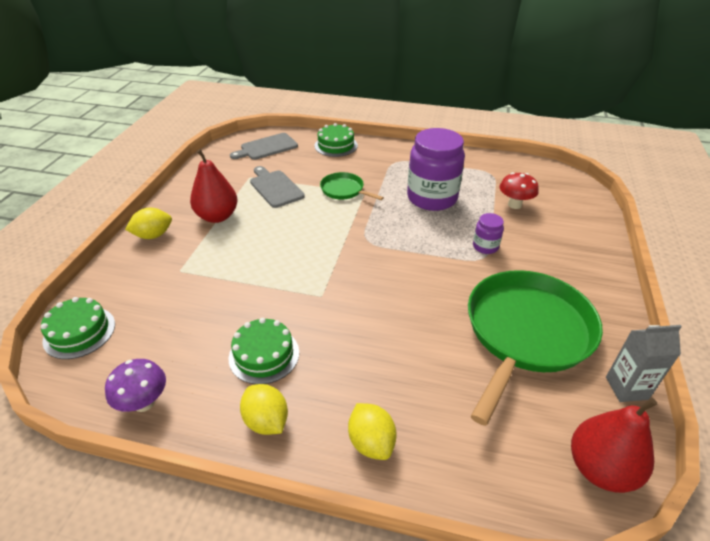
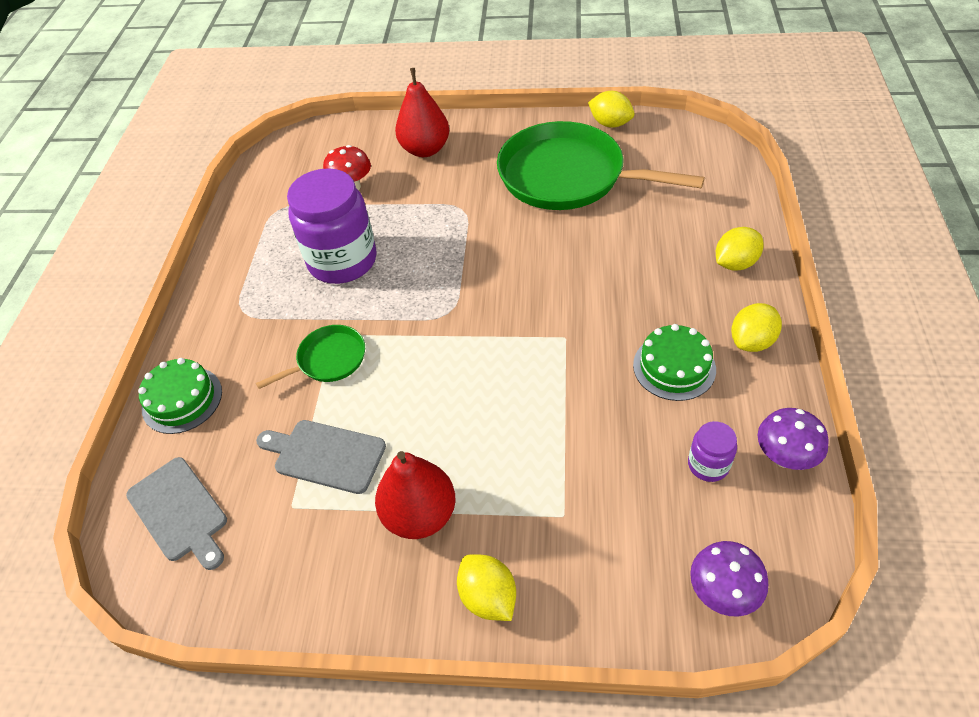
camera: 95 degrees left, 10 degrees up
(79, 332) = (722, 592): green cake -> purple mushroom
(275, 187) = (325, 455): grey cutting board -> grey cutting board turned 60 degrees clockwise
(344, 190) = (328, 360): green pan -> green pan turned 150 degrees counterclockwise
(485, 246) = (440, 207): purple jar -> purple jar (708, 465)
(600, 468) = (692, 140): red pear -> red pear (425, 149)
(626, 388) = (610, 124): grey carton -> yellow lemon

